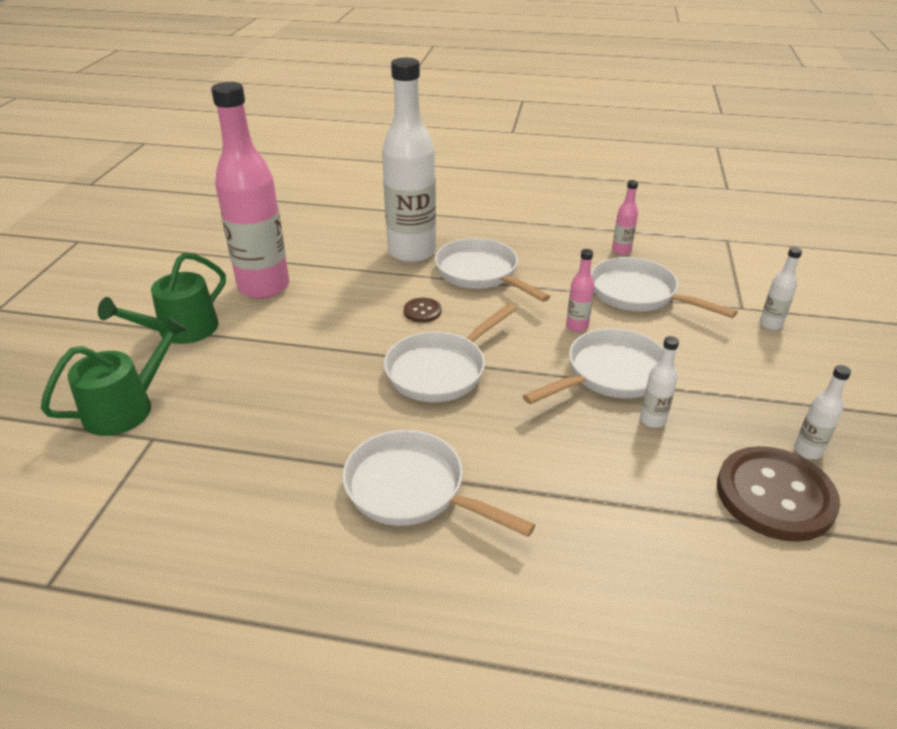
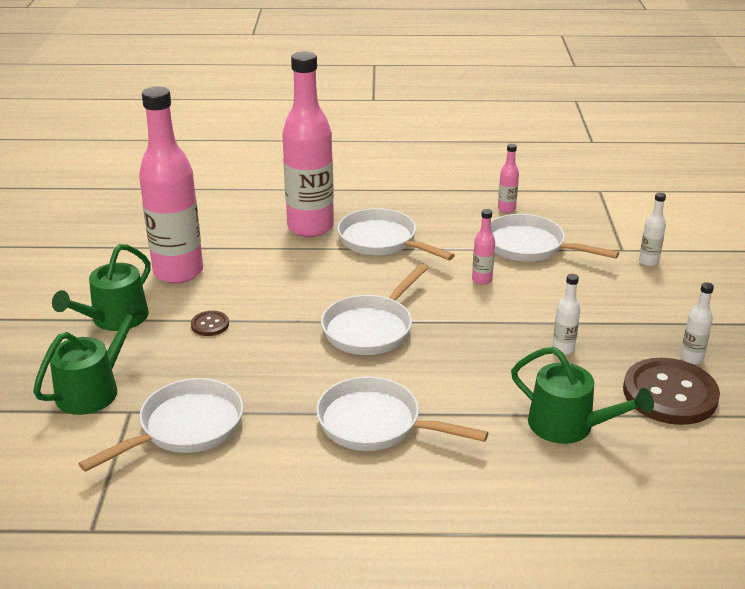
camera: 10 degrees left, 5 degrees down
(412, 252) = (310, 227): white bottle -> pink bottle
(422, 311) = (338, 280): brown button -> brown button (210, 325)
(610, 374) = (520, 316): white pan -> white pan (186, 428)
(640, 523) = (568, 425): none -> green watering can

